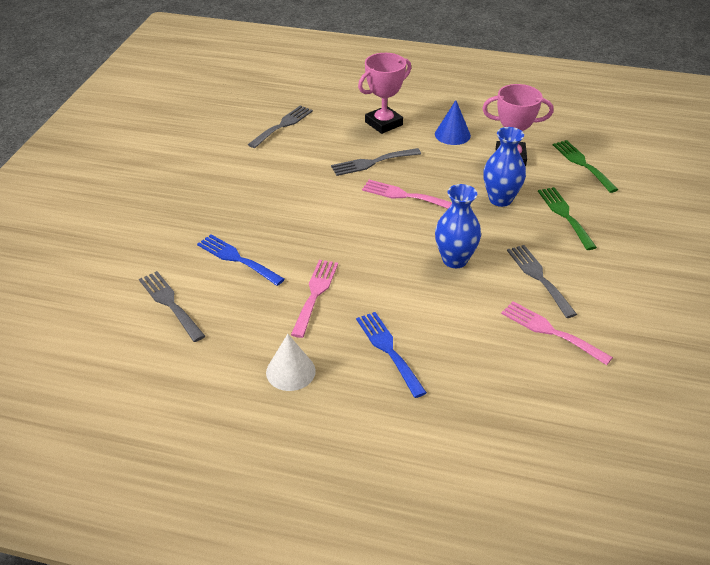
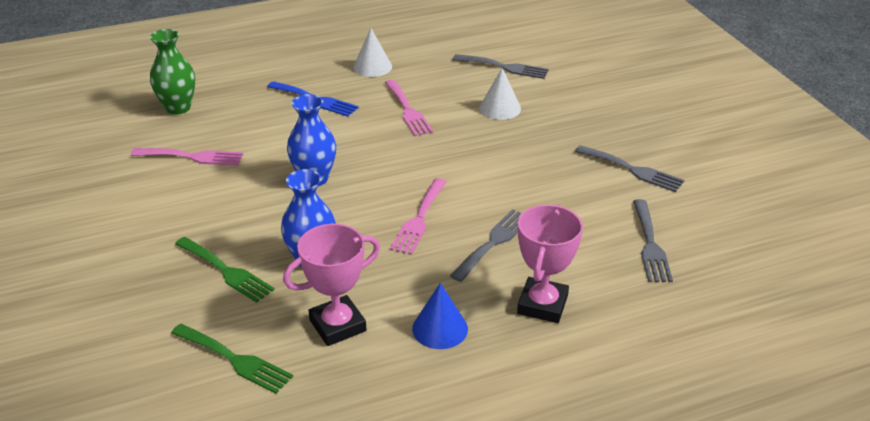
camera: 145 degrees right, 5 degrees down
(237, 259) = (500, 108): blue fork -> white cone
(404, 195) = (419, 219): pink fork -> pink fork turned 120 degrees clockwise
(538, 277) = (224, 194): grey fork -> grey fork (633, 170)
(540, 411) = (178, 108): none -> green vase

